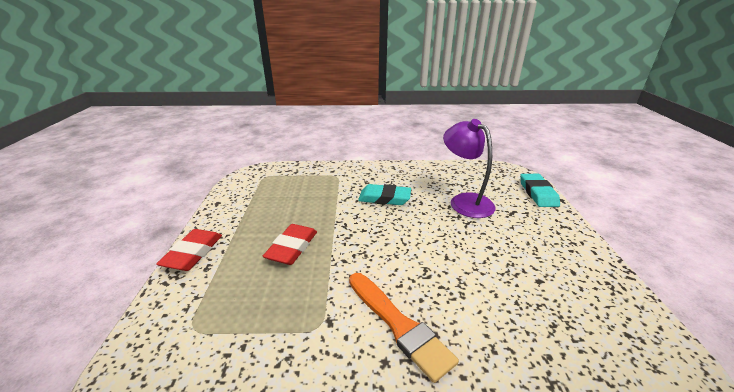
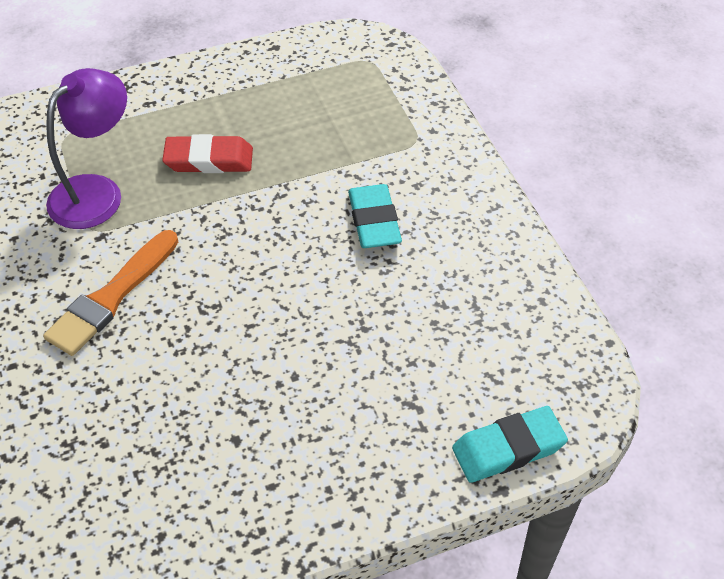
camera: 70 degrees right, 20 degrees up
(193, 253) = (167, 79): red eraser -> none
(465, 201) = (418, 331): purple lamp -> purple lamp (96, 192)

